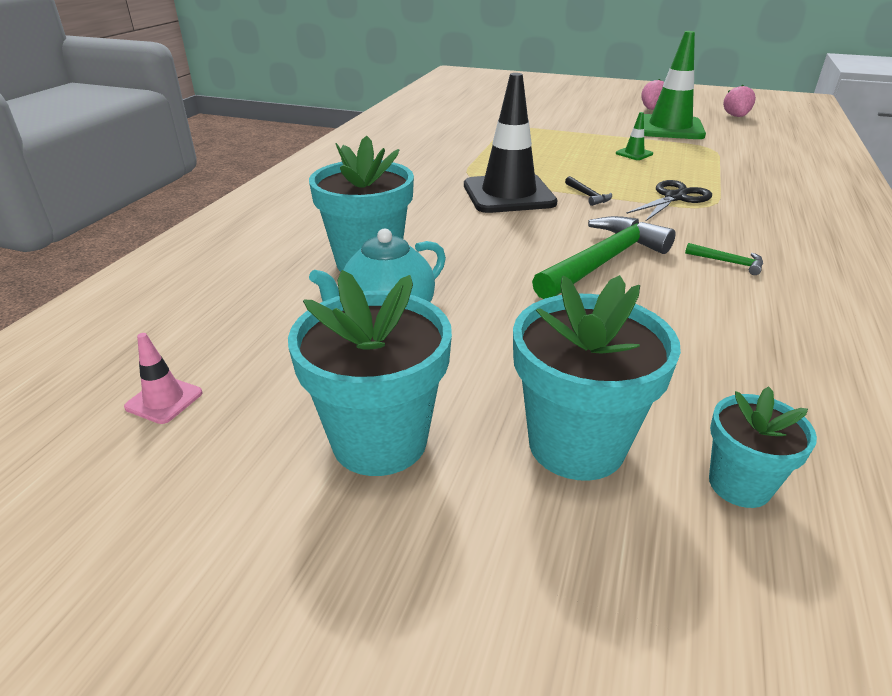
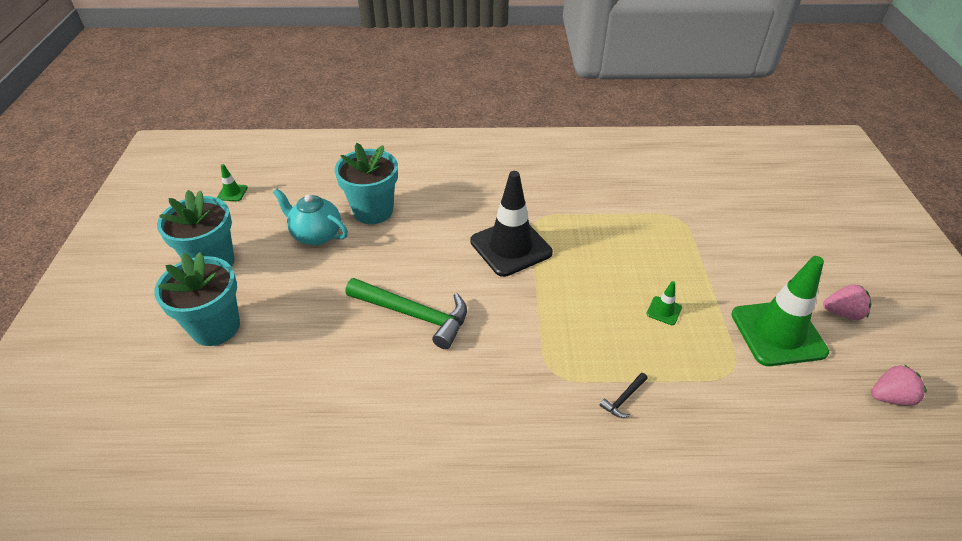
camera: 70 degrees right, 10 degrees up
(164, 400) = (232, 193): pink traffic cone -> green traffic cone
(588, 196) = (533, 292): black hammer -> black hammer (623, 399)
(674, 198) = (560, 348): black scissors -> none
(728, 262) = (440, 387): green hammer -> none
(739, 484) = (191, 391): turquoise flower pot -> none

